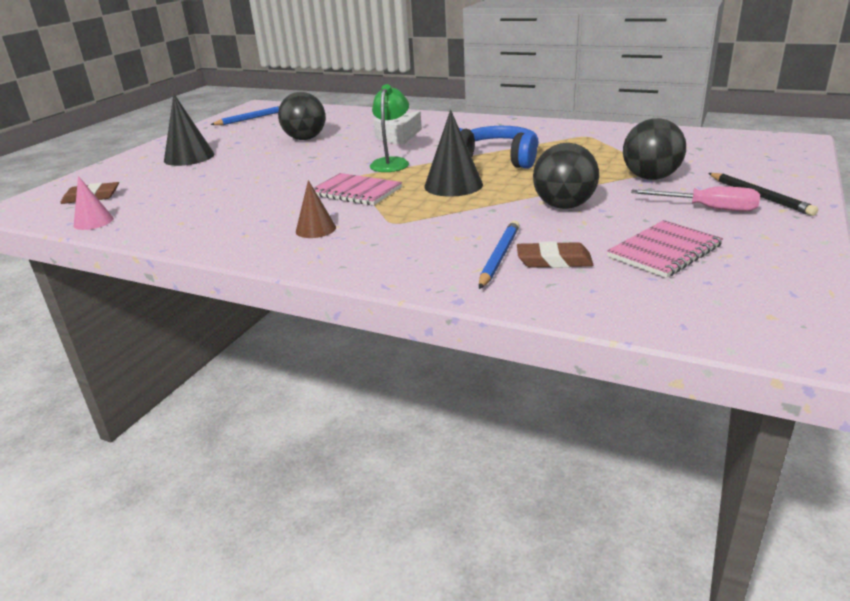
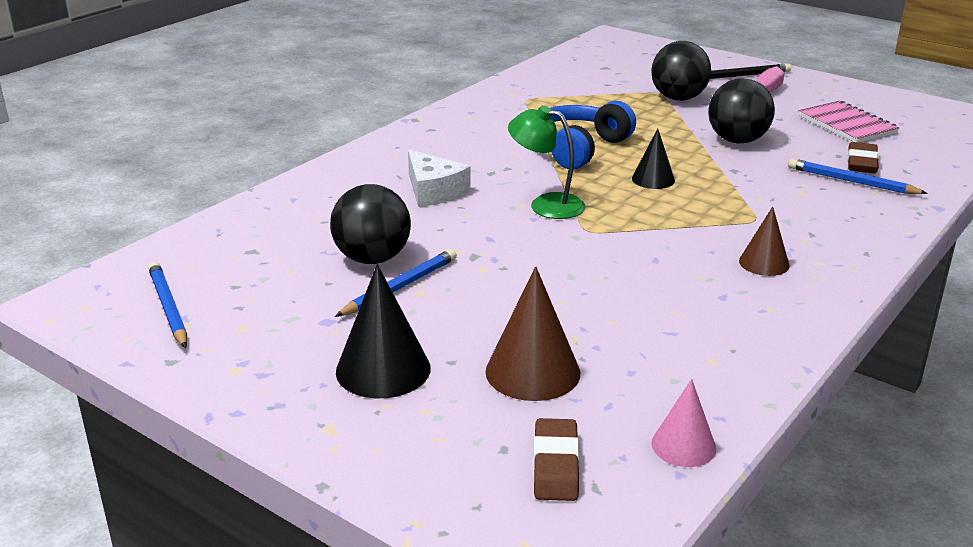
camera: 80 degrees left, 0 degrees up
(179, 183) = (532, 372): none -> brown cone
(273, 148) = (400, 287): none -> blue pencil
(356, 192) = (647, 233): pink notebook -> none
(453, 185) = (653, 179): black cone -> black cone, size x0.61

